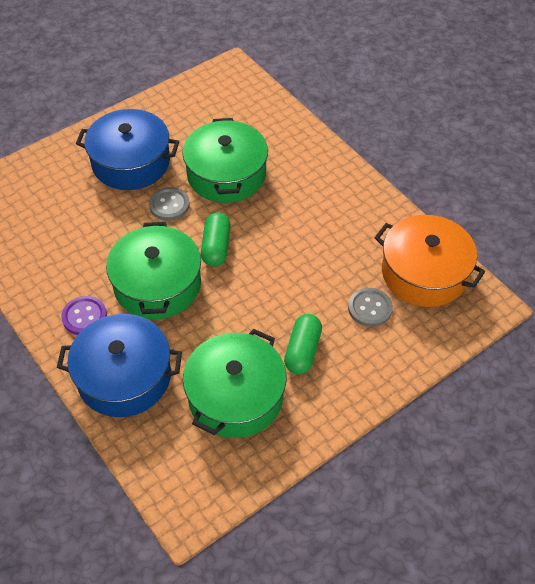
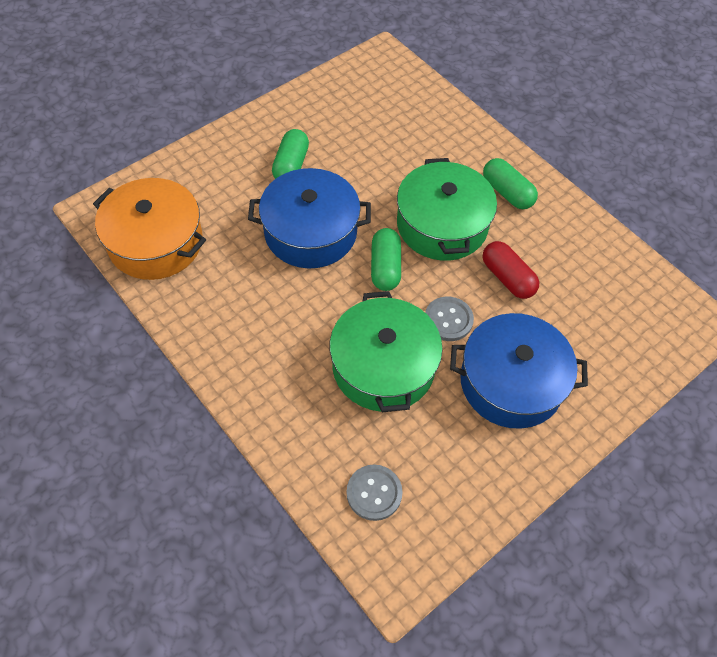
camera: 175 degrees right, 5 degrees up
(84, 316) = (507, 192): purple button -> green capsule
(110, 236) = (507, 278): none -> red capsule
(124, 377) = (454, 142): blue pot -> blue pot (310, 232)
(235, 396) = (352, 129): green pot -> none
(370, 308) = (221, 205): grey button -> grey button (374, 493)

